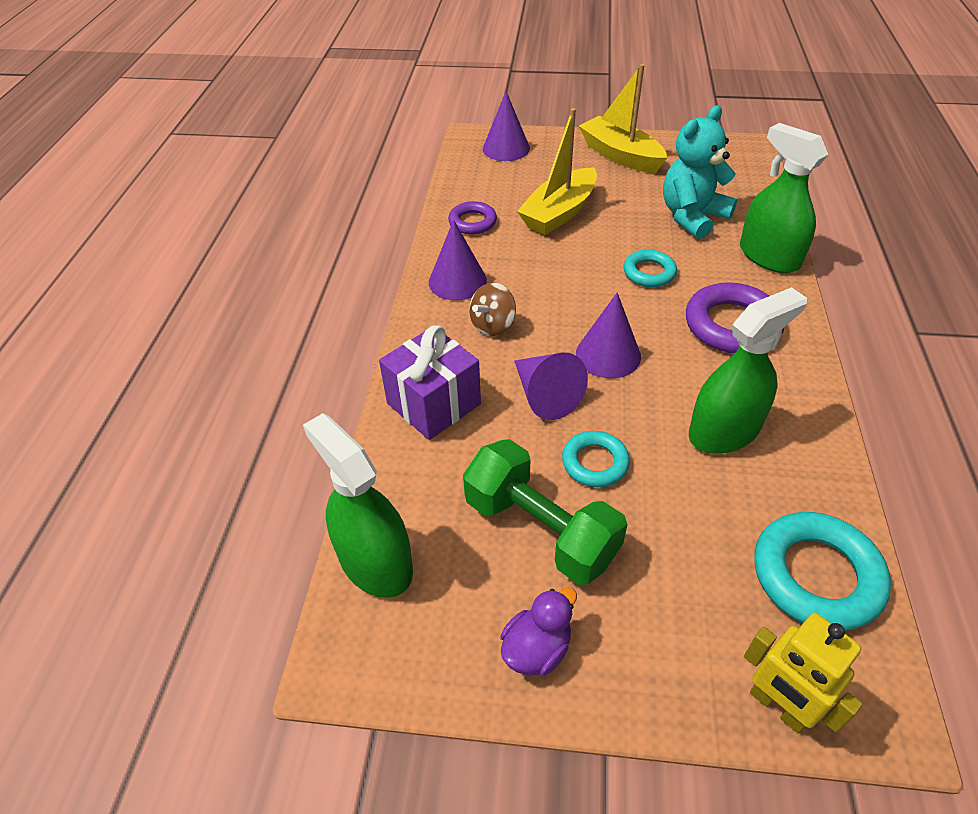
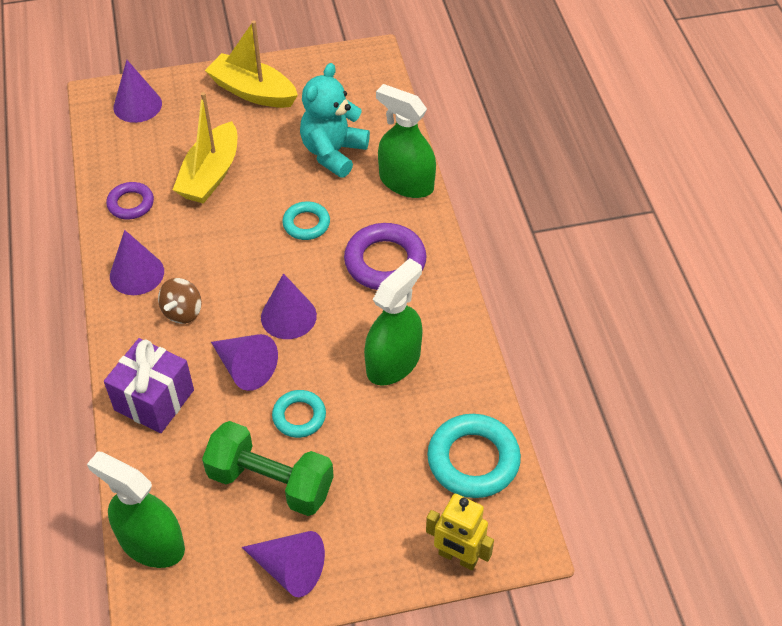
camera: 20 degrees left, 5 degrees up
(537, 649) = (290, 569): purple duck -> purple cone

